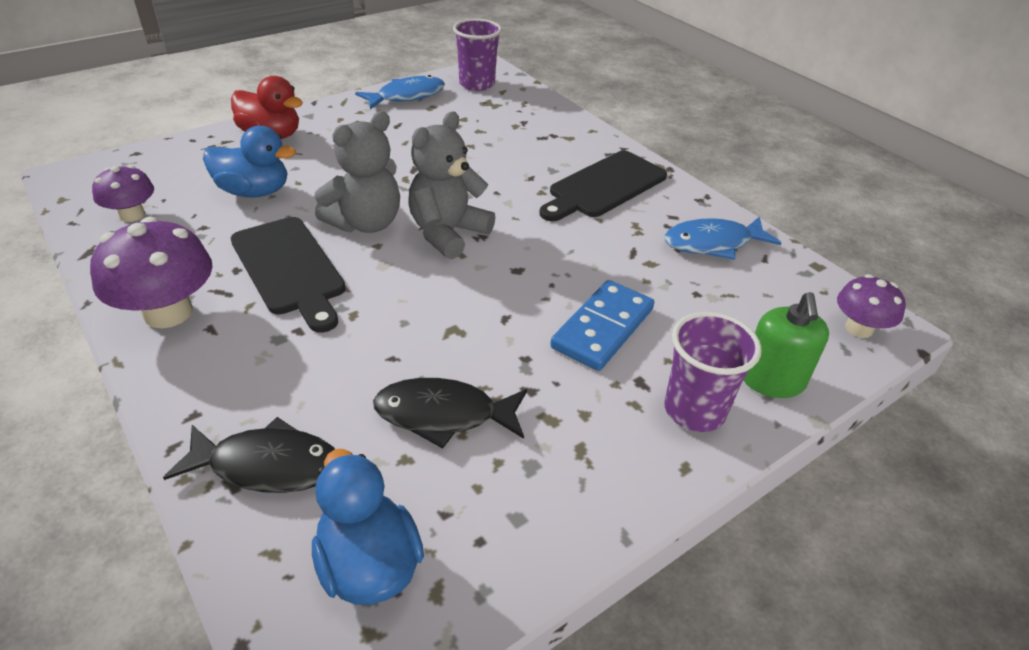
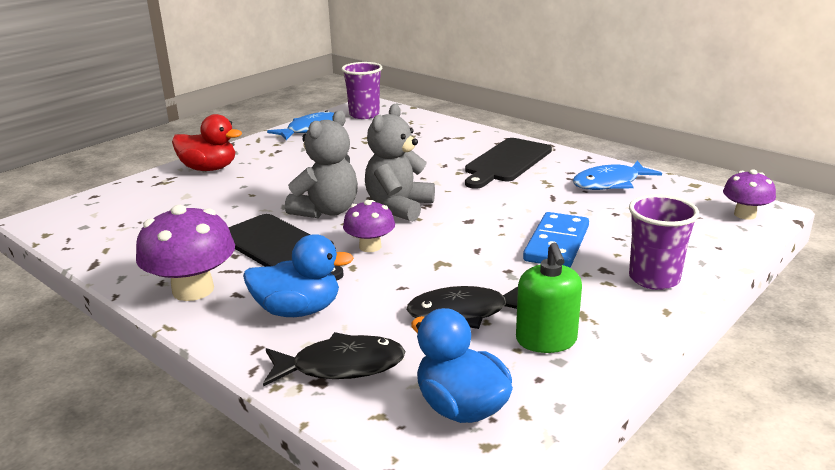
camera: 10 degrees left, 15 degrees down
(132, 215) = (118, 235): purple mushroom -> purple mushroom (370, 246)
(254, 192) = (218, 205): blue duck -> blue duck (298, 310)
(772, 380) = (700, 253): green soap dispenser -> green soap dispenser (546, 340)

